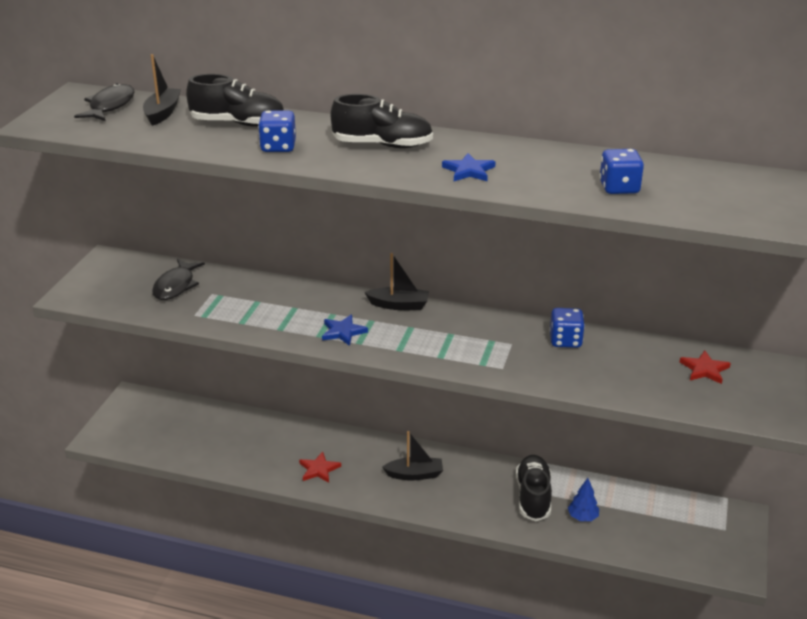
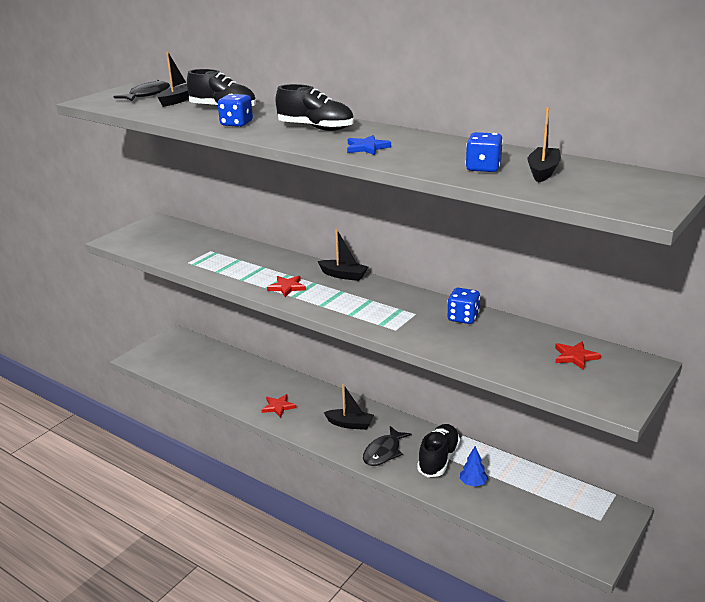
camera: 20 degrees right, 5 degrees down
(176, 286) = (189, 243): black fish -> black fish (383, 452)
(343, 332) = (287, 287): blue star -> red star
(683, 186) = (543, 171): none -> black boat

